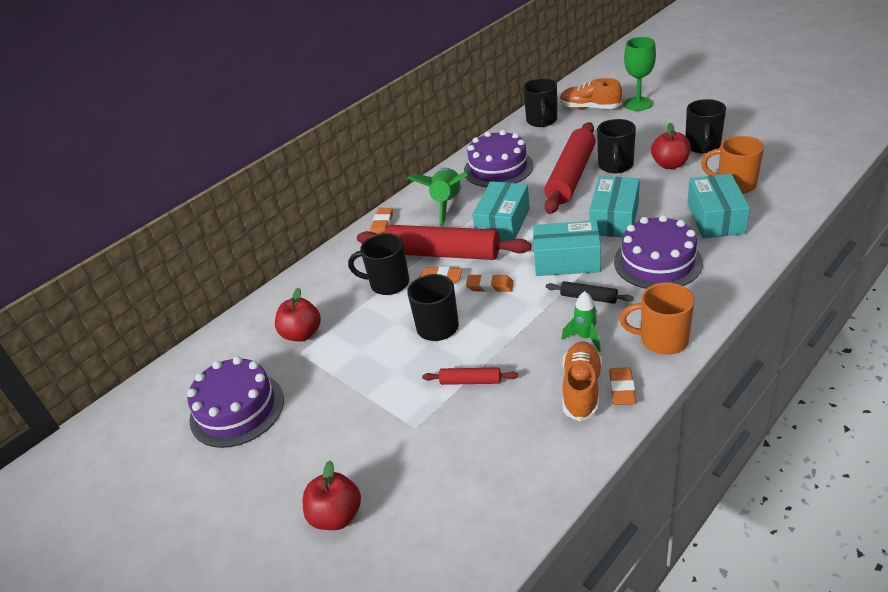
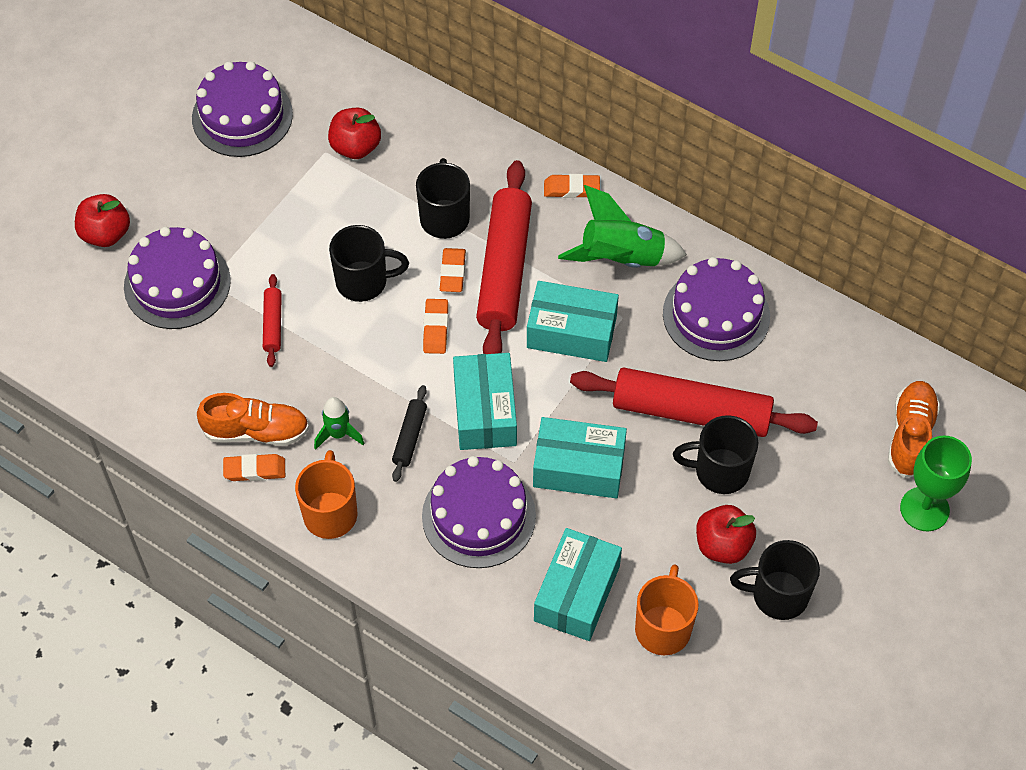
camera: 75 degrees right, 20 degrees up
(412, 452) = (177, 284): none -> purple cake
(542, 121) = (864, 366): black mug -> none
(715, 218) = (577, 593): turquoise box -> turquoise box turned 60 degrees counterclockwise

